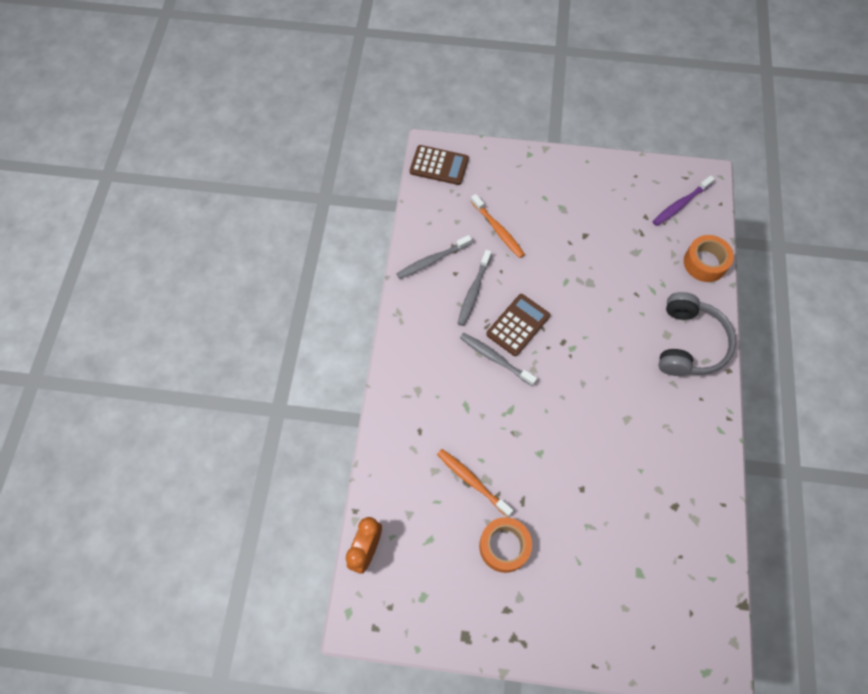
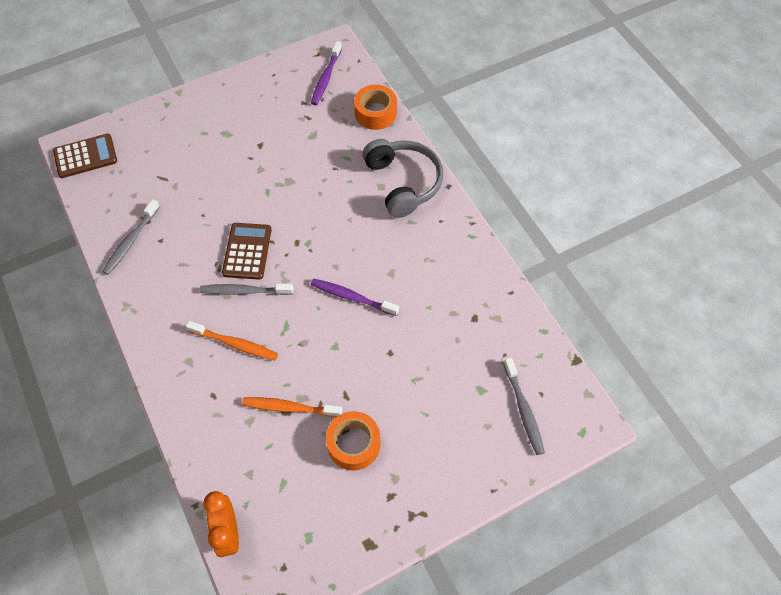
camera: 35 degrees left, 5 degrees down
(473, 291) = (188, 246): grey toothbrush -> grey toothbrush (523, 410)
(498, 230) = (178, 182): orange toothbrush -> orange toothbrush (235, 344)
(580, 420) = (352, 297): none -> purple toothbrush

